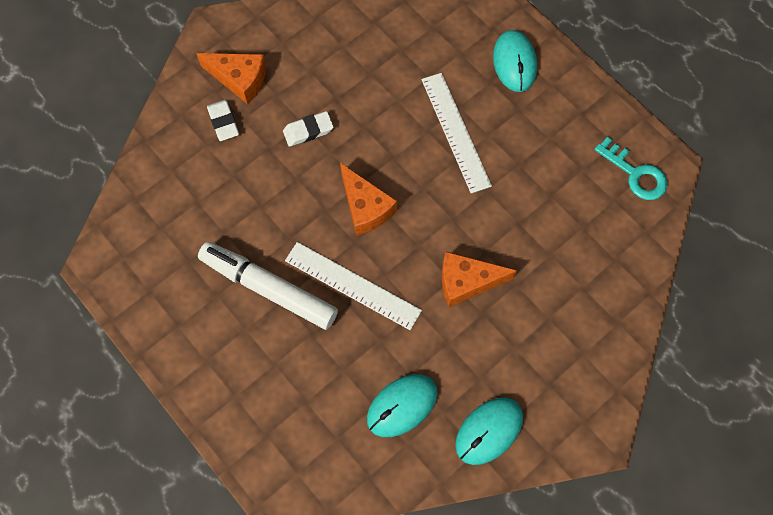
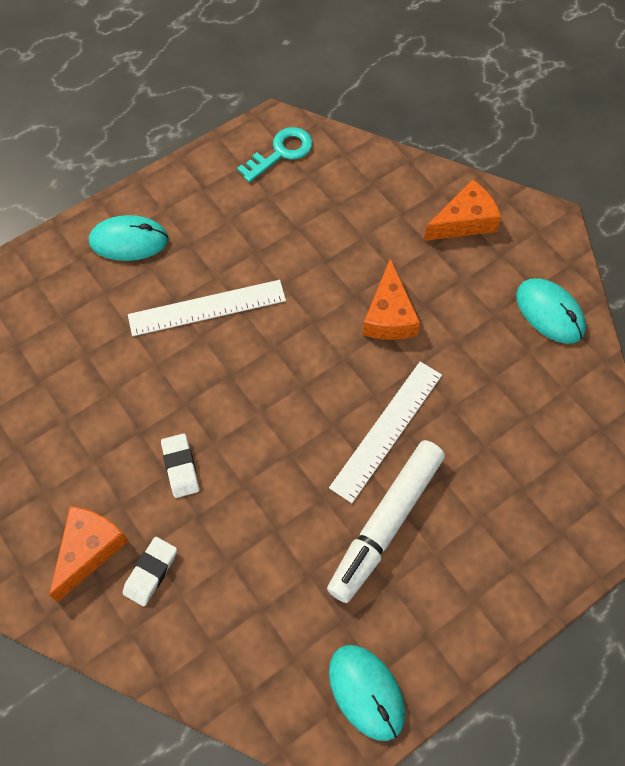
camera: 85 degrees left, 5 degrees down
(223, 122) = (151, 572): white eraser -> white eraser turned 45 degrees counterclockwise
(365, 207) = (291, 409): orange cheese -> orange cheese (464, 221)
(402, 406) = (525, 390): turquoise mouse -> turquoise mouse (366, 692)

